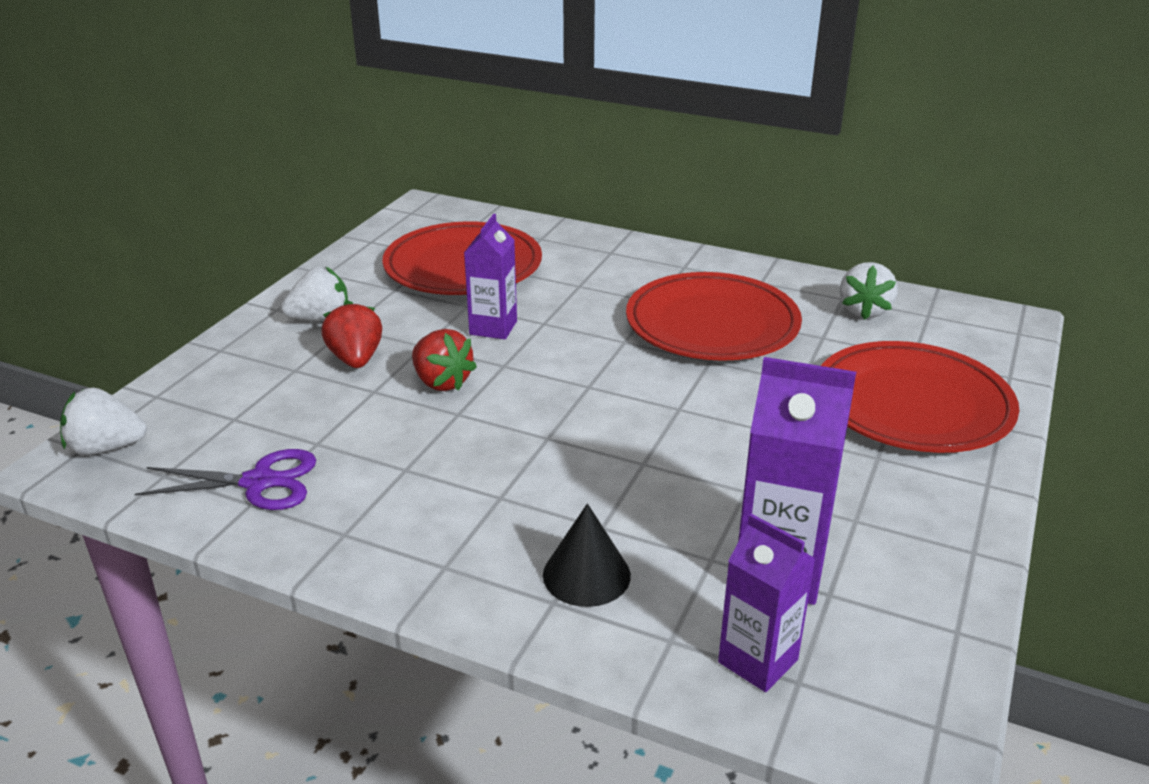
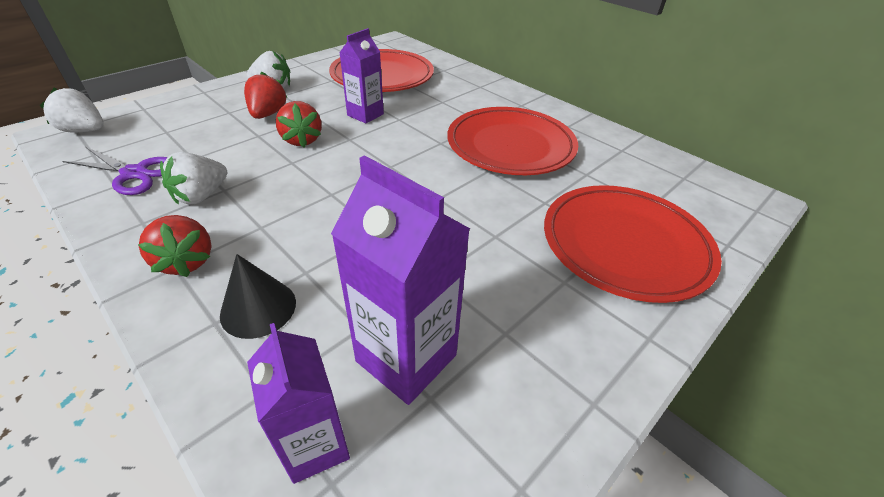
camera: 20 degrees right, 10 degrees up
(452, 556) = (186, 261): none -> red strawberry
(864, 310) = (633, 162): white strawberry -> white strawberry (201, 196)

